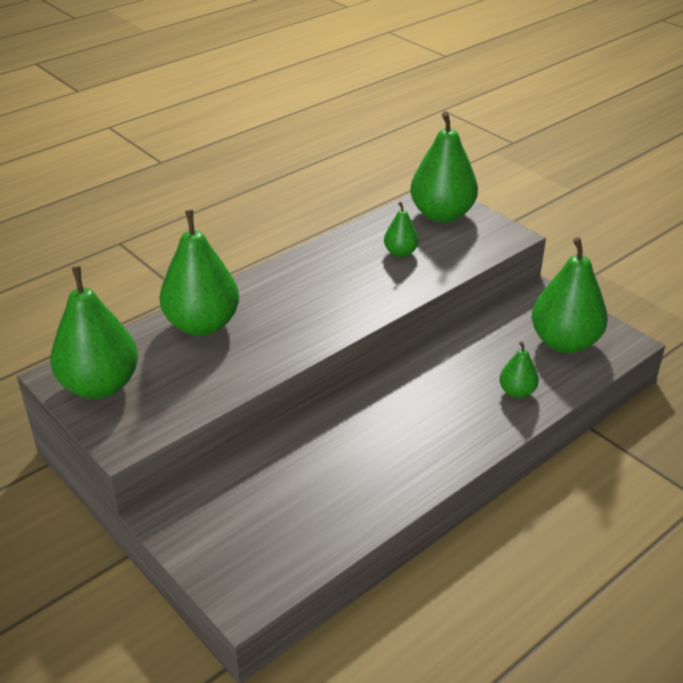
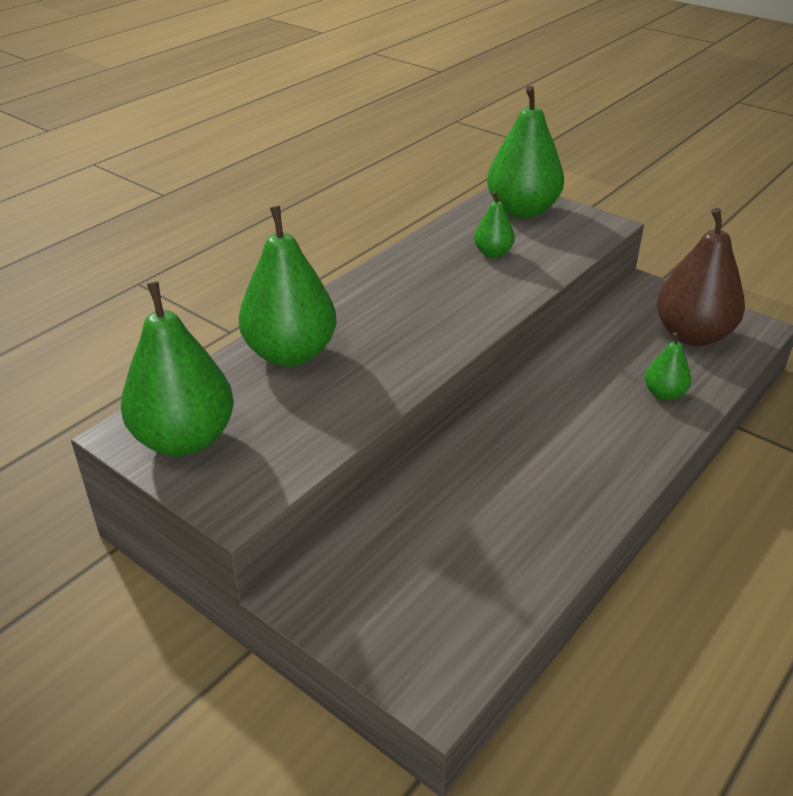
camera: 10 degrees left, 0 degrees up
(564, 342) = (692, 335): green pear -> brown pear

